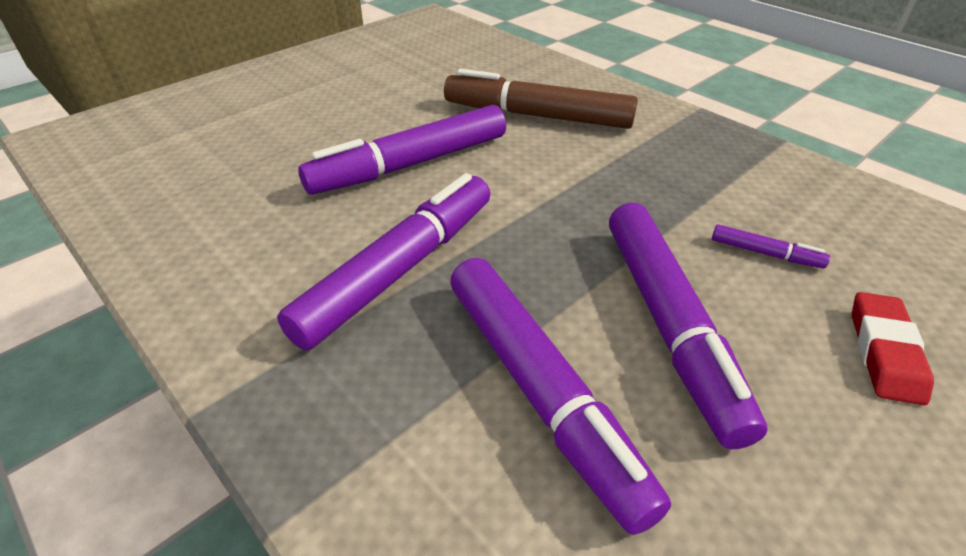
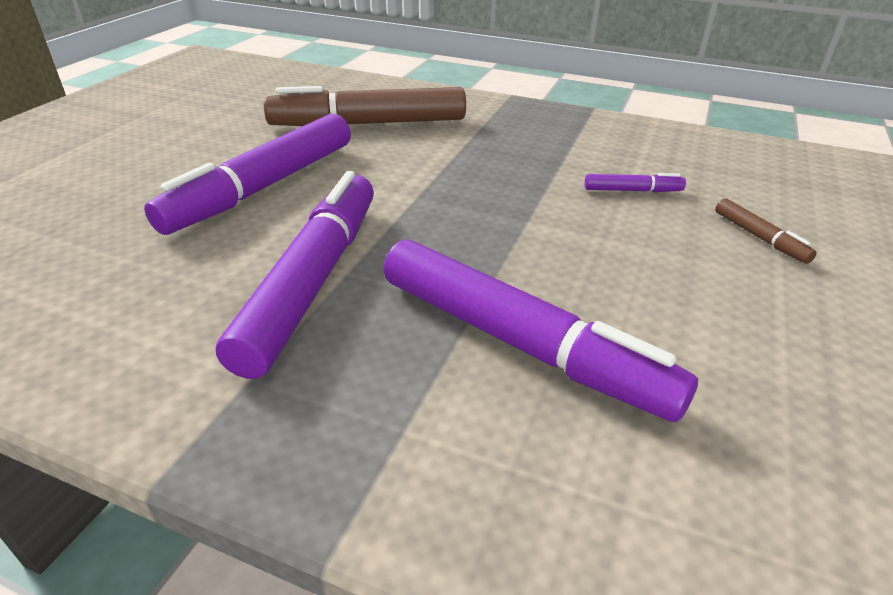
camera: 25 degrees left, 5 degrees down
(669, 324) = (593, 261): purple marker -> none
(884, 352) = (759, 237): red eraser -> brown marker

